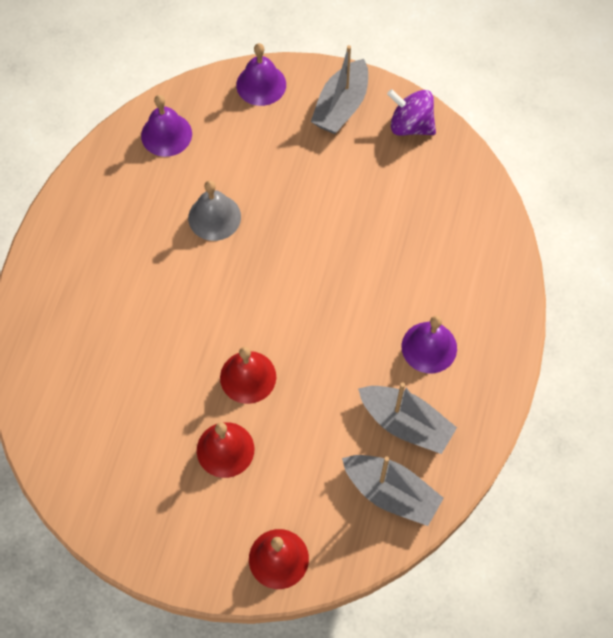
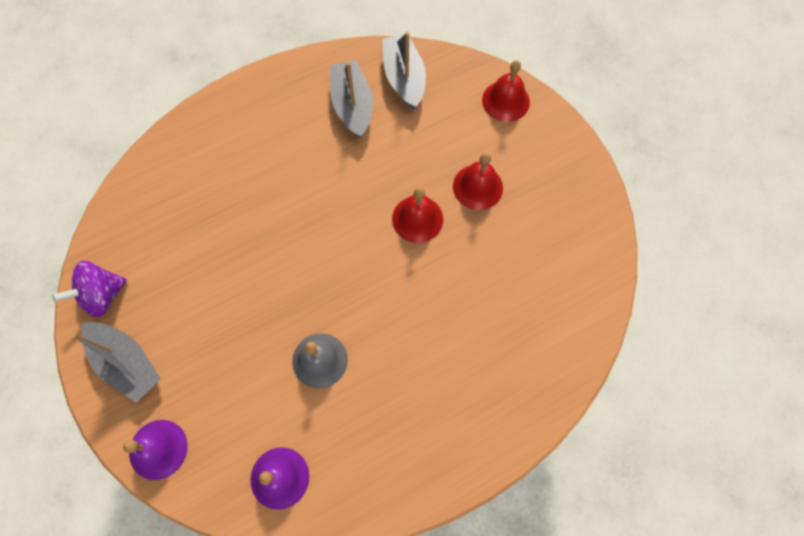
camera: 135 degrees left, 5 degrees up
(341, 106) = (127, 363): grey boat -> grey boat turned 60 degrees clockwise
(410, 125) = (102, 295): purple spinning top -> purple spinning top turned 75 degrees clockwise
(429, 347) = (285, 134): purple bell -> none

